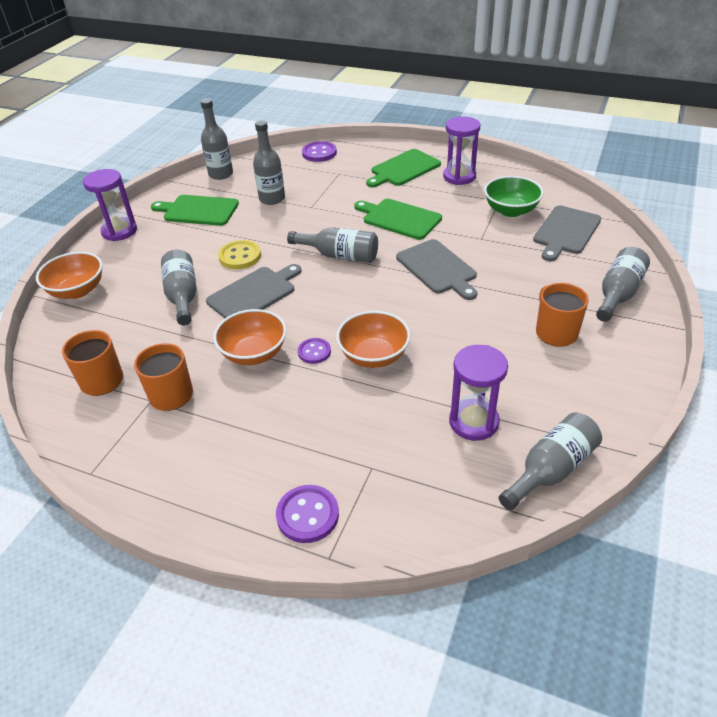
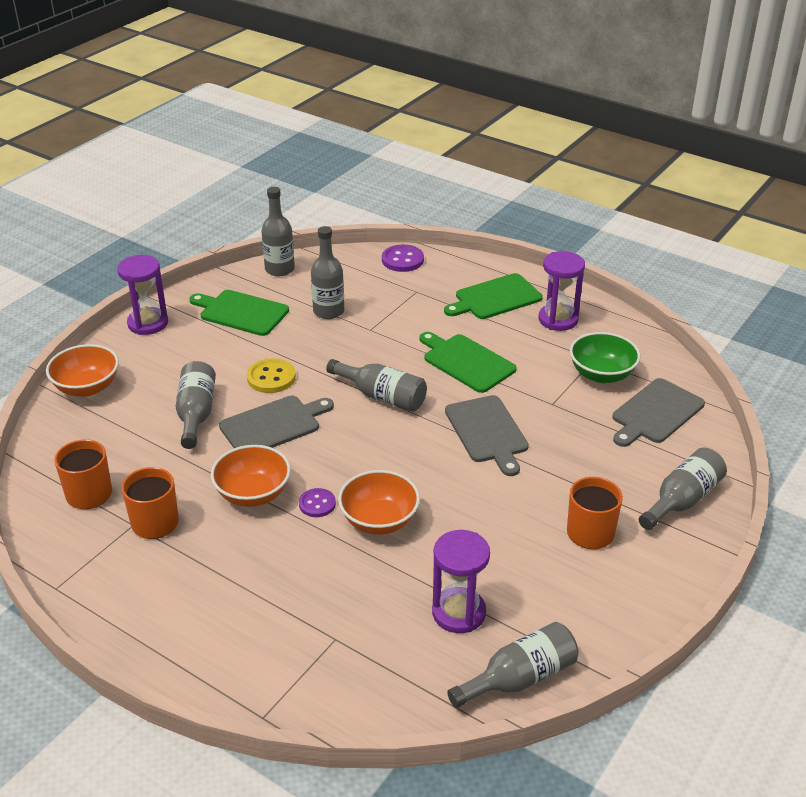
camera: 10 degrees right, 5 degrees down
(307, 515) = (255, 672): purple button -> none

